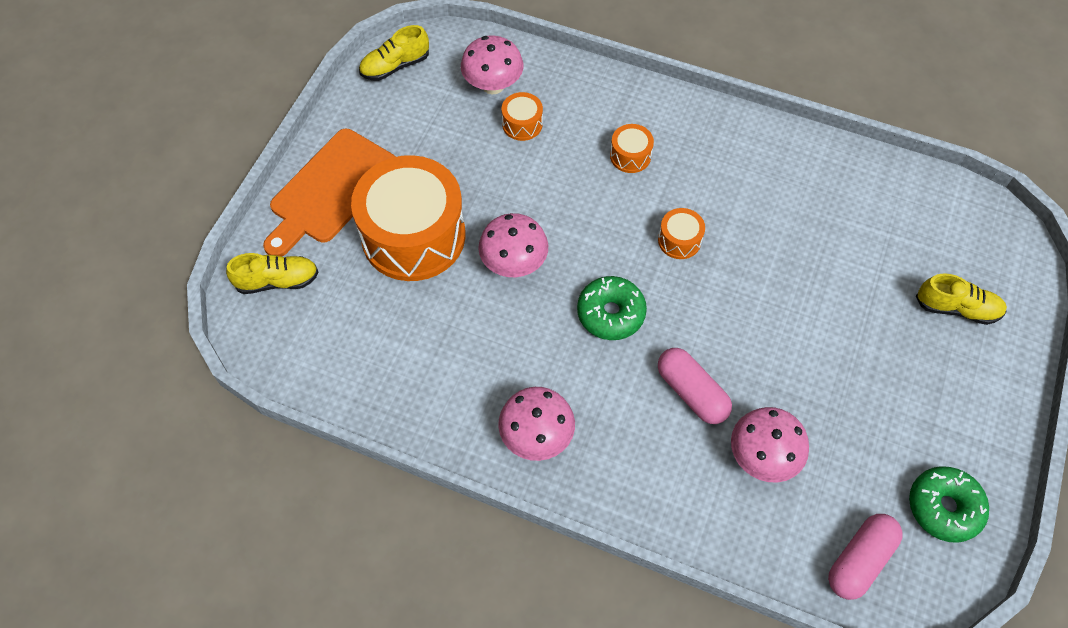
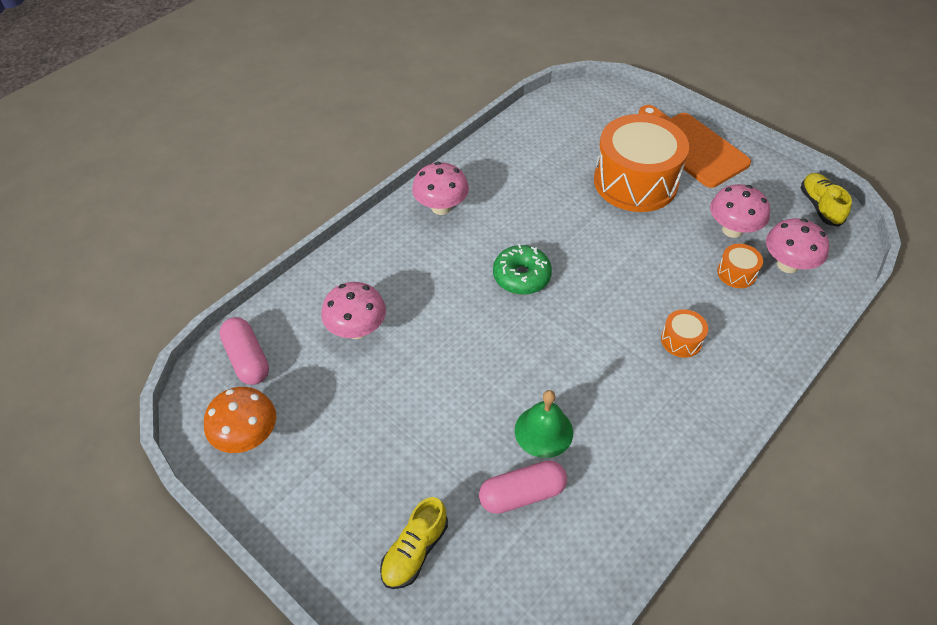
camera: 110 degrees right, 10 degrees down
(277, 281) = (618, 110): yellow shoe -> none
(514, 263) = (590, 231): pink mushroom -> pink mushroom (732, 230)
(679, 240) = (575, 346): orange drum -> none
(691, 392) = (431, 304): pink capsule -> pink capsule (522, 494)
(788, 243) = (543, 431): none -> green bell
(943, 507) = (247, 437): green donut -> orange mushroom

